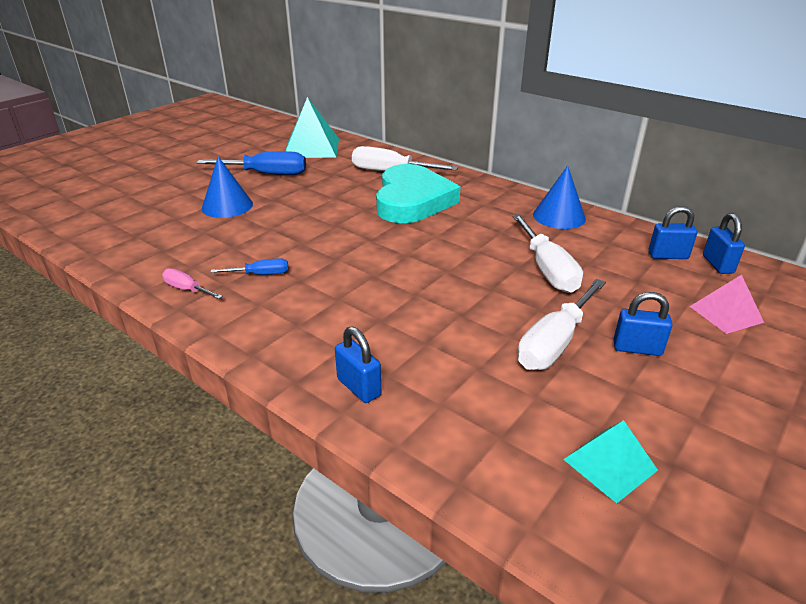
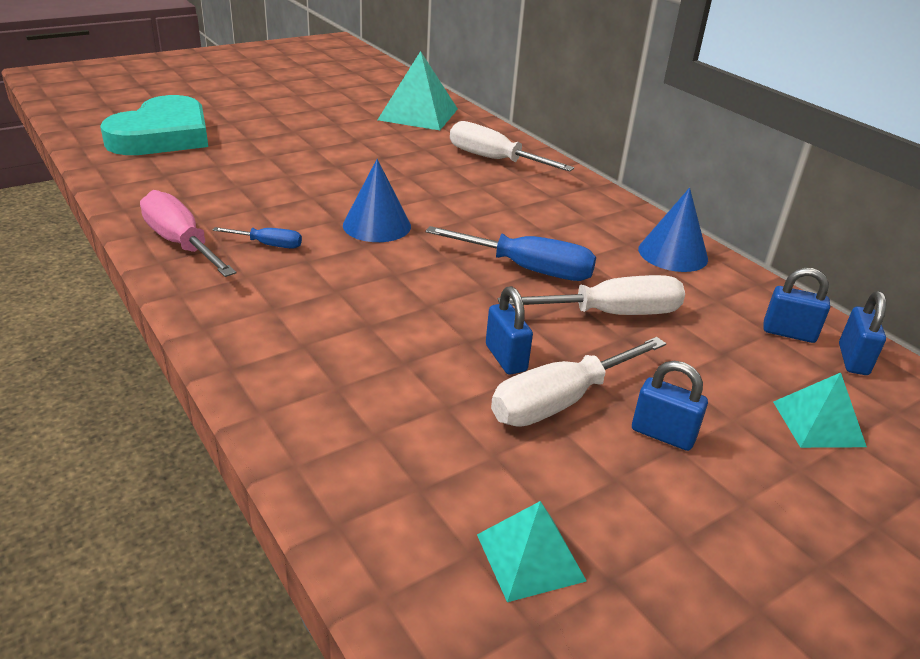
camera: 15 degrees right, 0 degrees up
(187, 289) = (181, 243): pink screwdriver -> pink screwdriver, size x1.91
(227, 206) = (280, 162): blue cone -> blue cone (377, 225)
(267, 174) = (347, 135): blue screwdriver -> blue screwdriver (528, 269)
(359, 387) = (295, 392): blue padlock -> blue padlock (506, 358)
(412, 200) = (497, 197): turquoise heart -> turquoise heart (163, 135)
(547, 269) = (611, 314): white screwdriver -> white screwdriver turned 105 degrees counterclockwise
(726, 314) = (818, 423): pink pyramid -> turquoise pyramid

